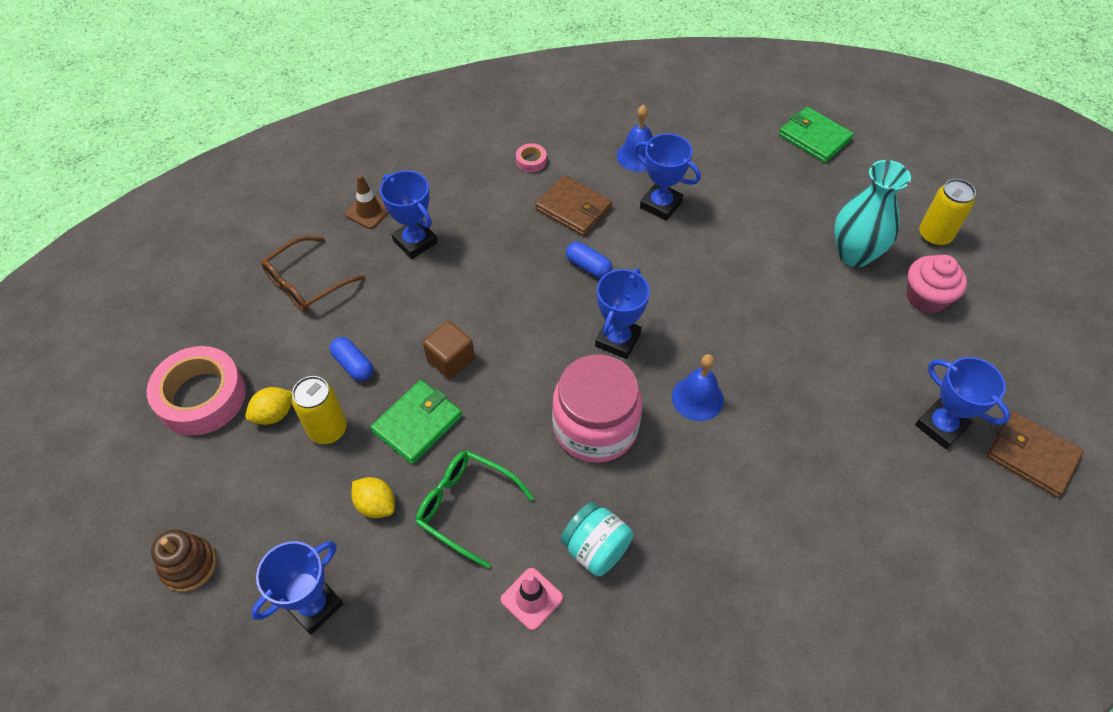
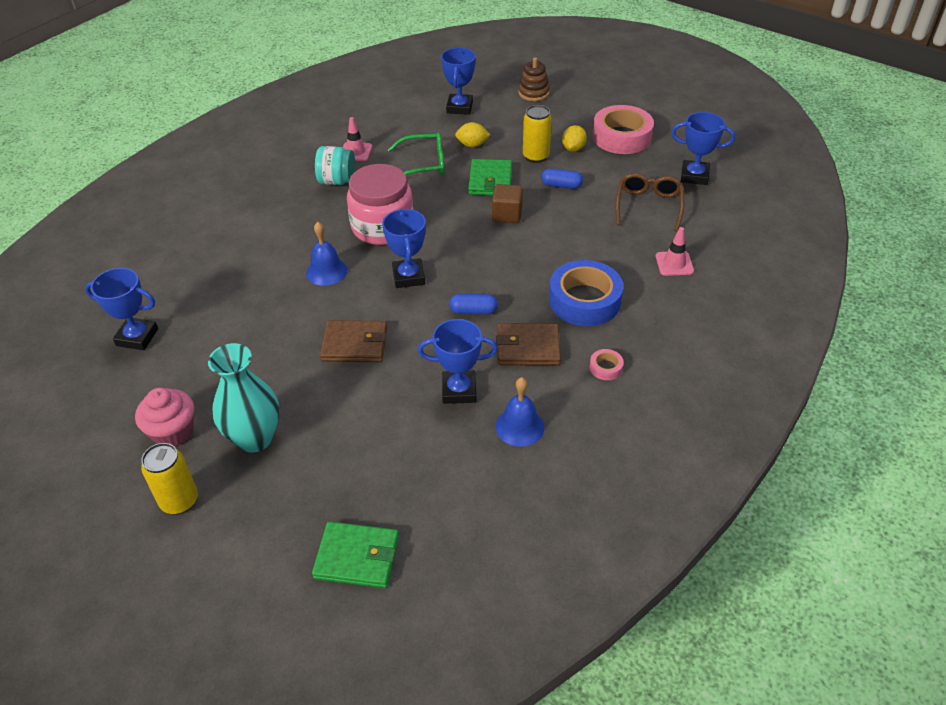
camera: 145 degrees right, 10 degrees down
(369, 211) = (674, 263): brown traffic cone -> pink traffic cone
(415, 242) = (615, 262): blue trophy -> blue trophy (694, 176)
(484, 222) = (584, 300): none -> blue tape
(1031, 456) = (61, 351): brown wallet -> brown wallet (354, 344)

